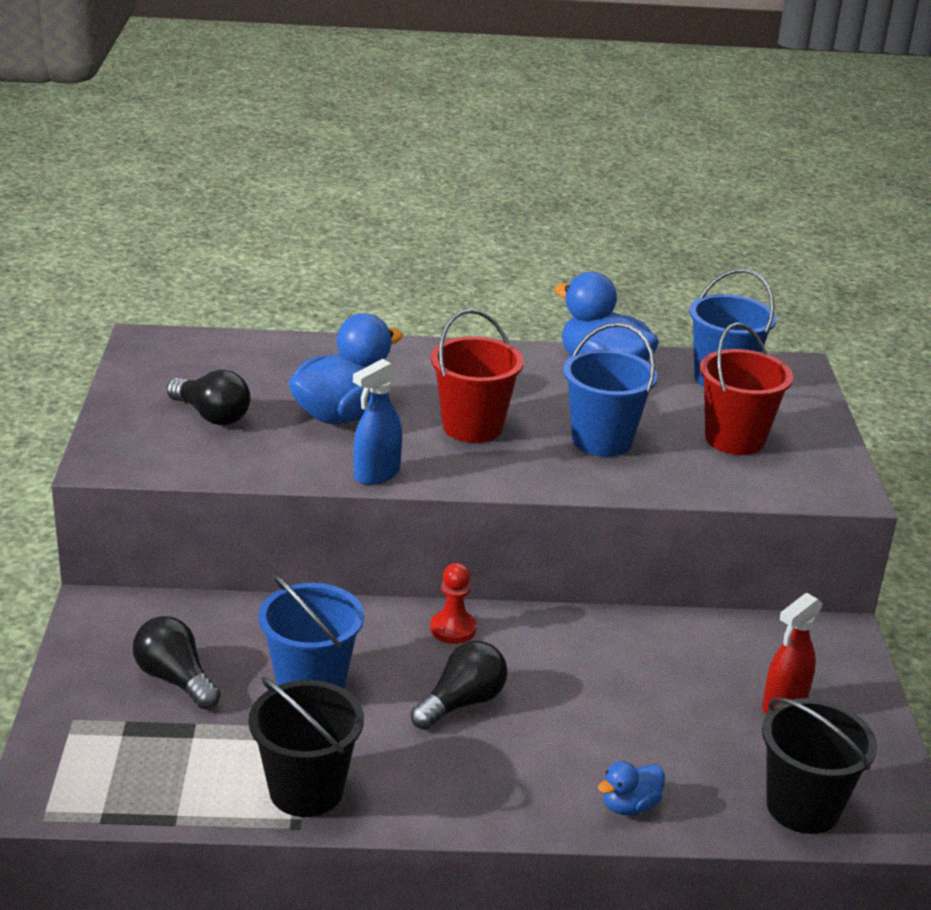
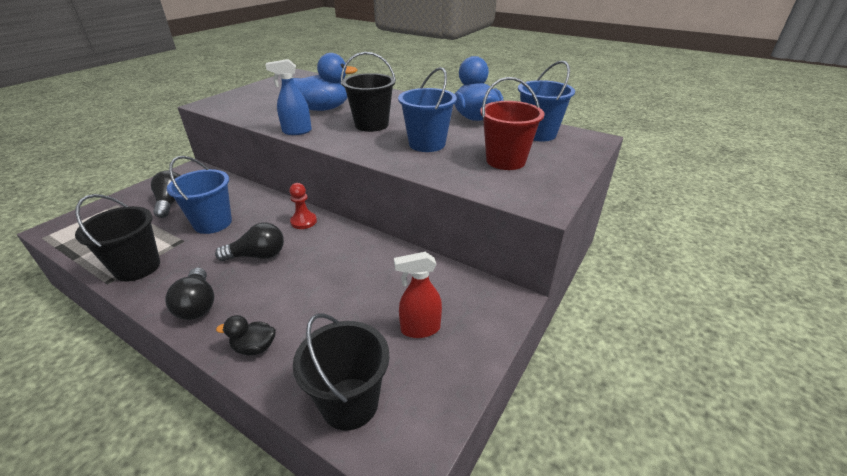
camera: 35 degrees right, 5 degrees up
(212, 416) = (273, 99): black light bulb -> black light bulb (197, 305)
(472, 427) = (371, 125): red bucket -> black bucket
(629, 806) = (254, 347): blue duck -> black duck

